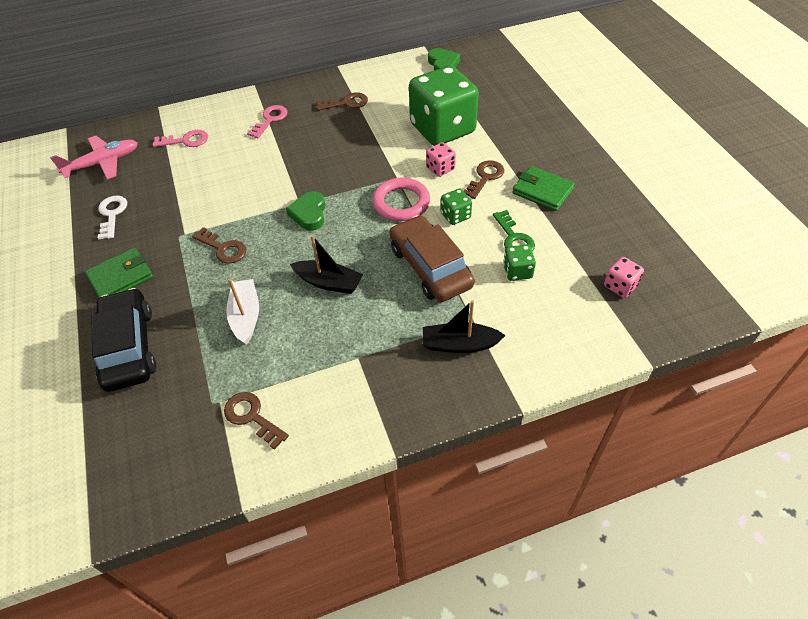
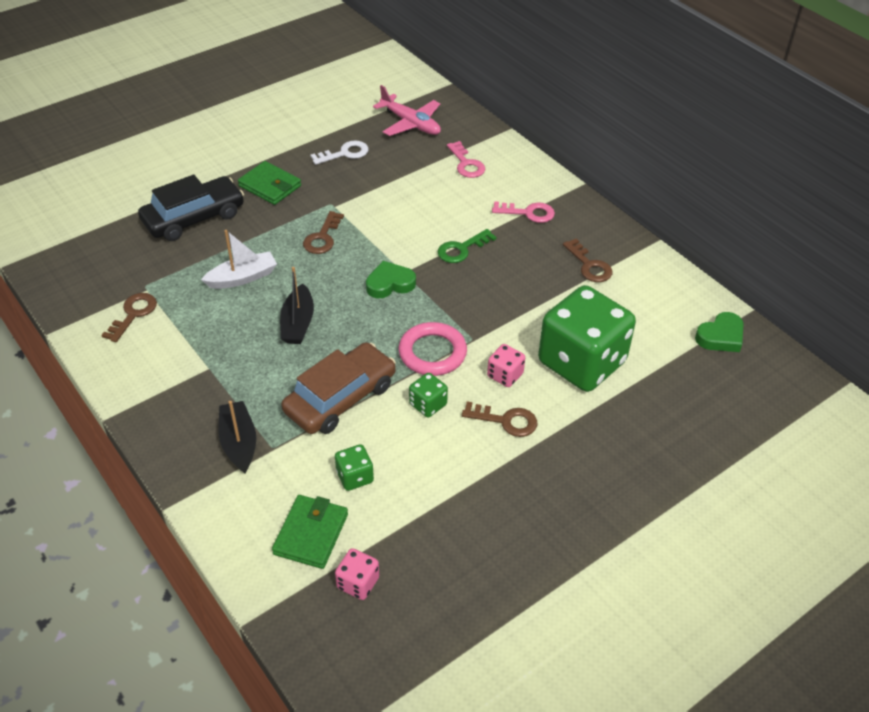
camera: 70 degrees right, 5 degrees down
(514, 238) = (408, 466): green key -> green key (461, 249)
(542, 191) = (502, 482): green wallet -> green wallet (311, 534)

